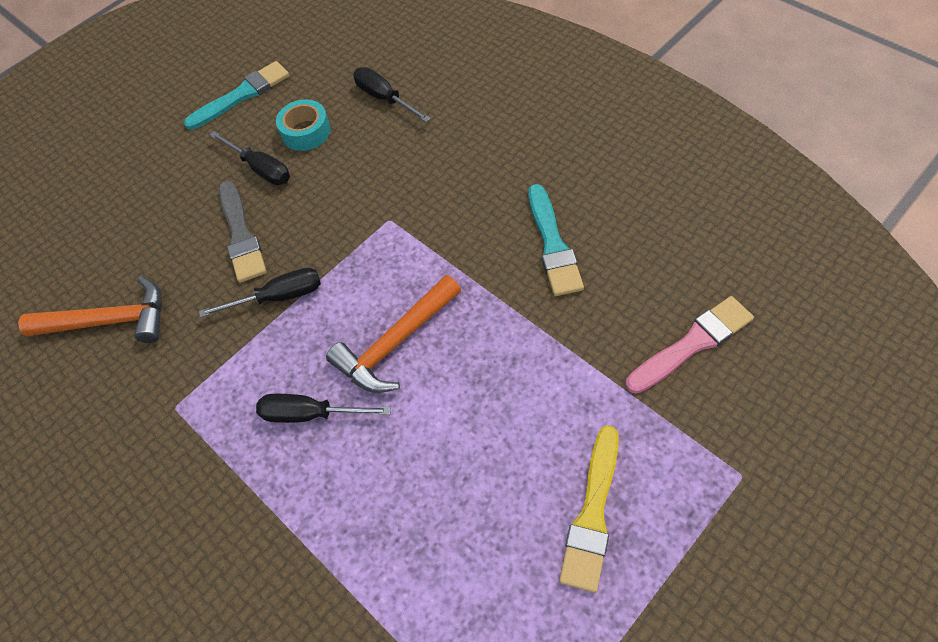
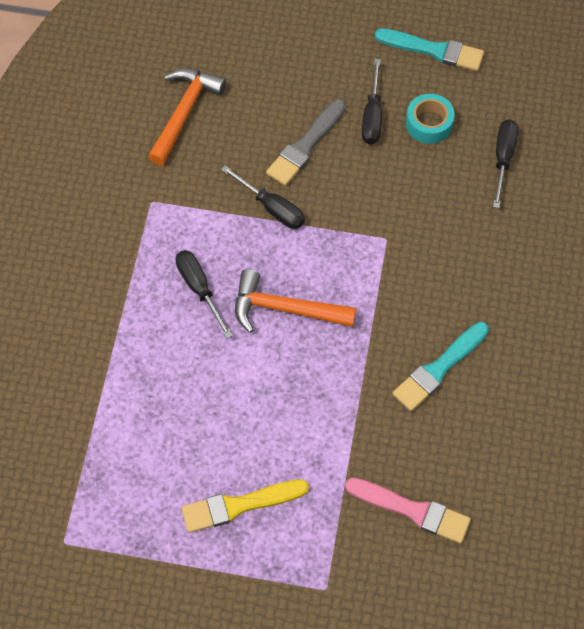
camera: 50 degrees right, 5 degrees up
(110, 321) = (184, 113): orange hammer -> orange hammer turned 120 degrees counterclockwise

